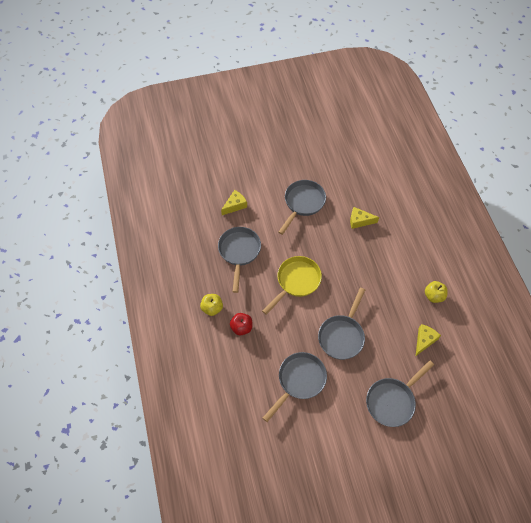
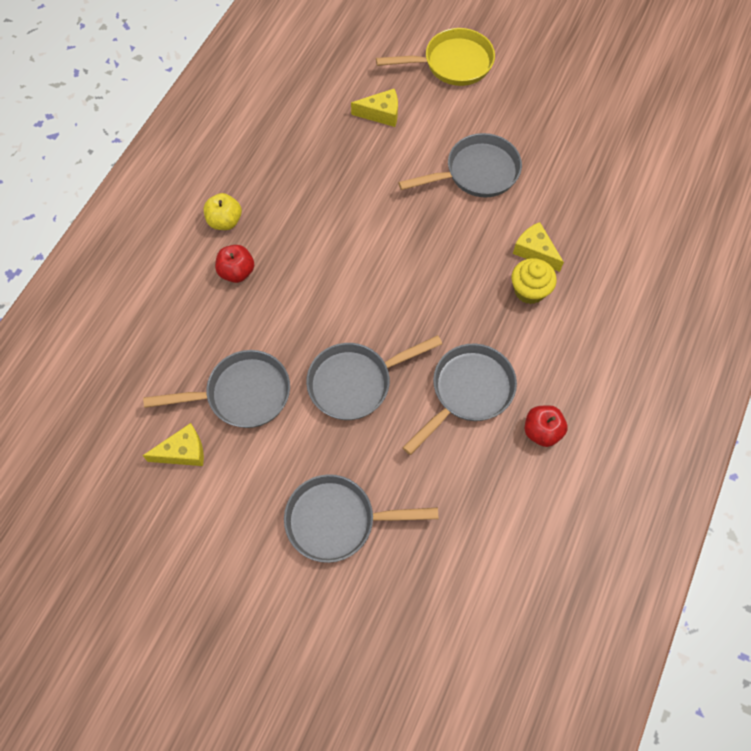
camera: 40 degrees right, 5 degrees up
(239, 252) = (327, 176): grey pan -> grey pan (468, 392)
(296, 282) = (364, 267): yellow pan -> yellow pan (452, 63)
(373, 240) = (529, 290): none -> yellow cupcake
(424, 340) = (465, 479): yellow cheese -> yellow cheese (183, 452)
(433, 296) = (542, 431): yellow apple -> red apple

